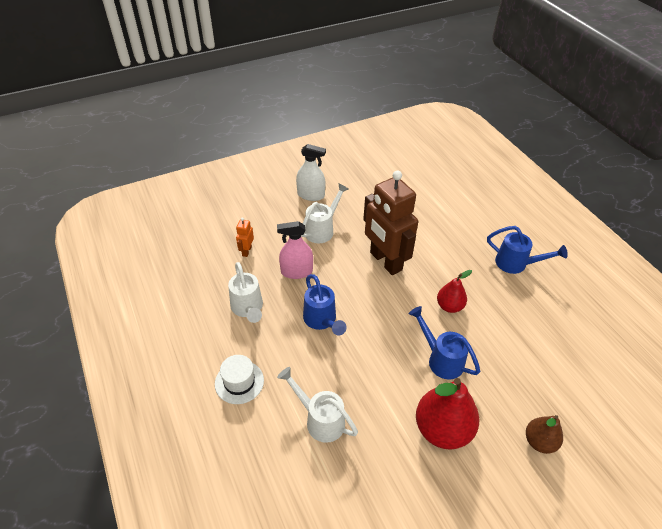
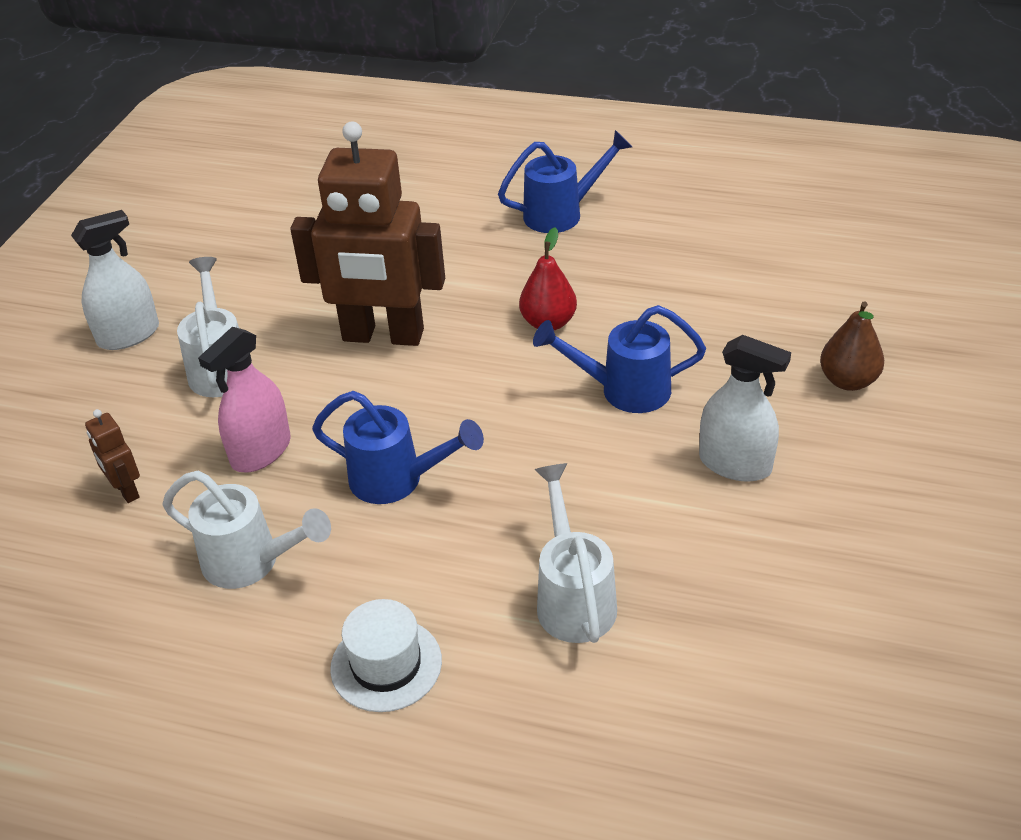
camera: 45 degrees left, 5 degrees down
(246, 251) = (126, 490): orange robot -> brown robot
(319, 419) = (573, 597): white watering can -> white watering can turned 90 degrees clockwise
(442, 429) = (735, 464): red pear -> white spray bottle

